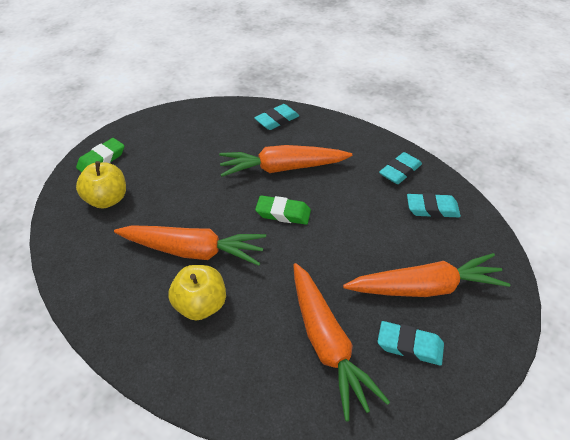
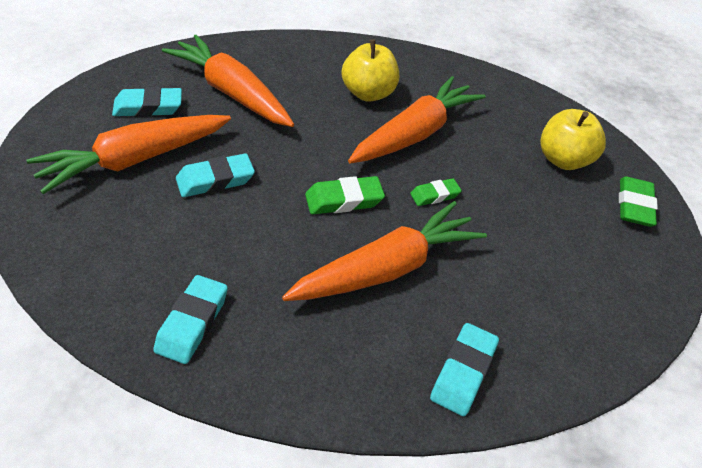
camera: 150 degrees right, 0 degrees up
(193, 251) = (415, 133): orange carrot -> orange carrot turned 150 degrees clockwise
(220, 200) = (435, 195): none -> green eraser
(432, 209) = (129, 265): turquoise eraser -> turquoise eraser (215, 180)

